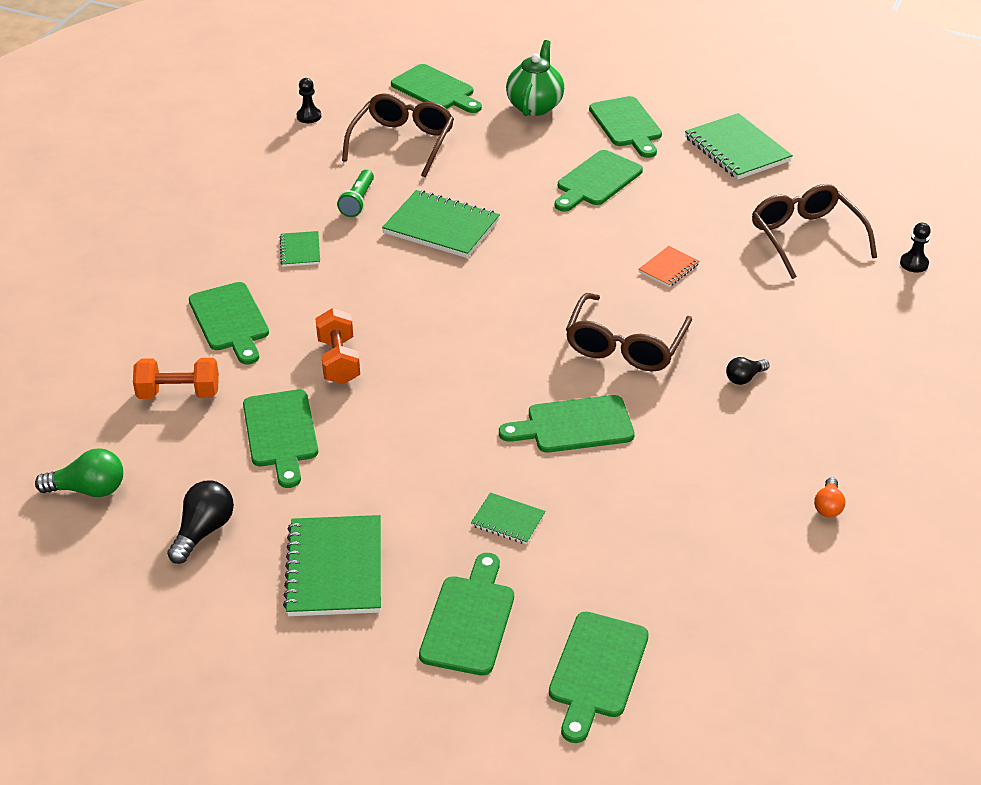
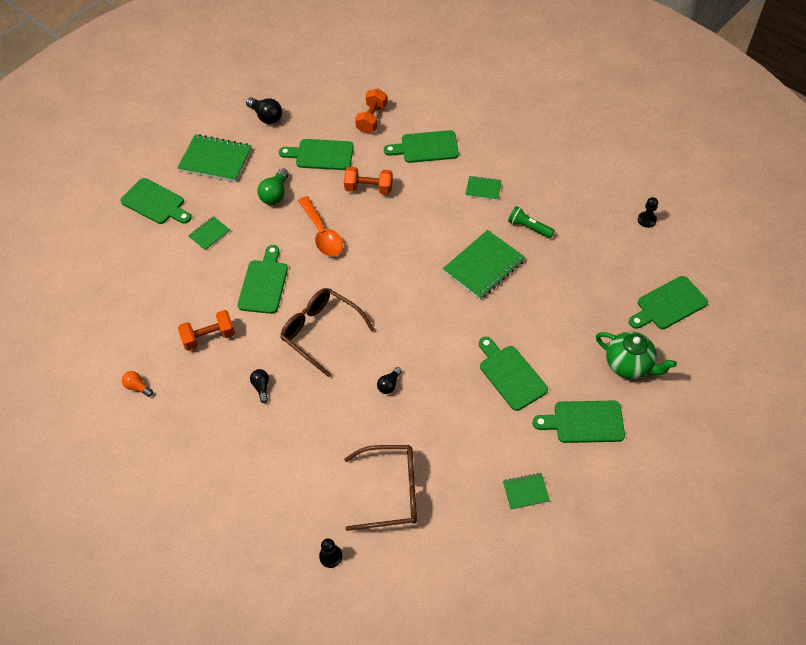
camera: 110 degrees right, 15 degrees up
(89, 489) = (316, 80): green light bulb -> green light bulb (275, 194)
(402, 143) = (596, 267): brown glasses -> none
(450, 389) = (322, 234): none -> orange spoon
(597, 670) = (97, 243): green cutting board -> none
(668, 268) = (389, 385): orange notebook -> black light bulb
(699, 456) = (209, 337): none -> orange dumbbell
(737, 149) = (525, 491): green notebook -> green notebook, size x0.52

